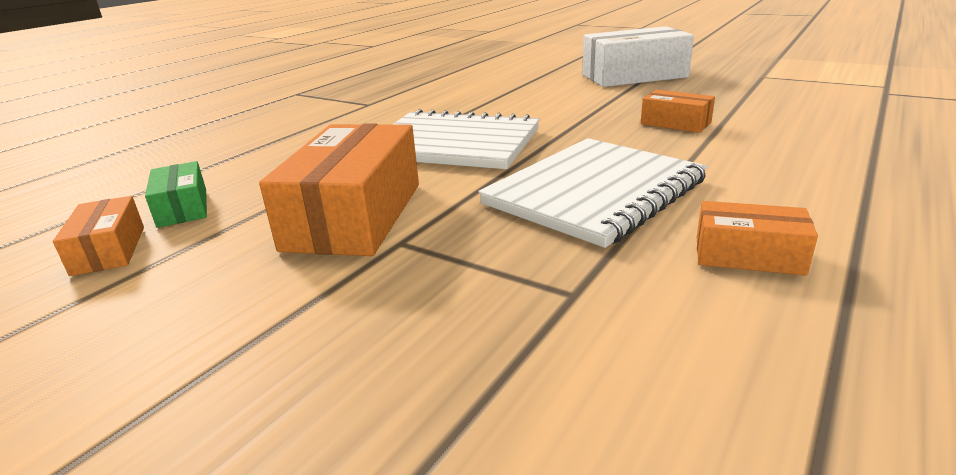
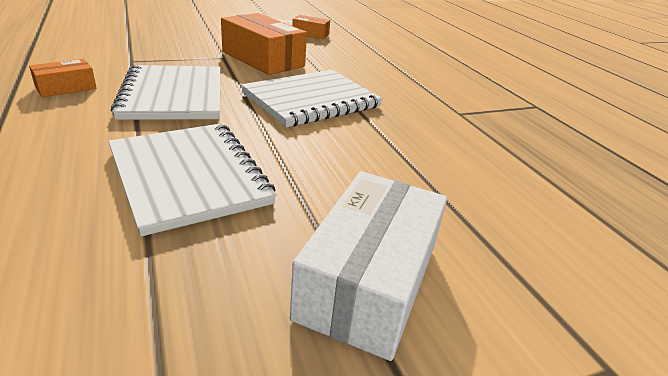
camera: 120 degrees right, 5 degrees up
(182, 208) = (332, 45): green box -> none
(675, 123) = (189, 177): orange box -> white notebook

